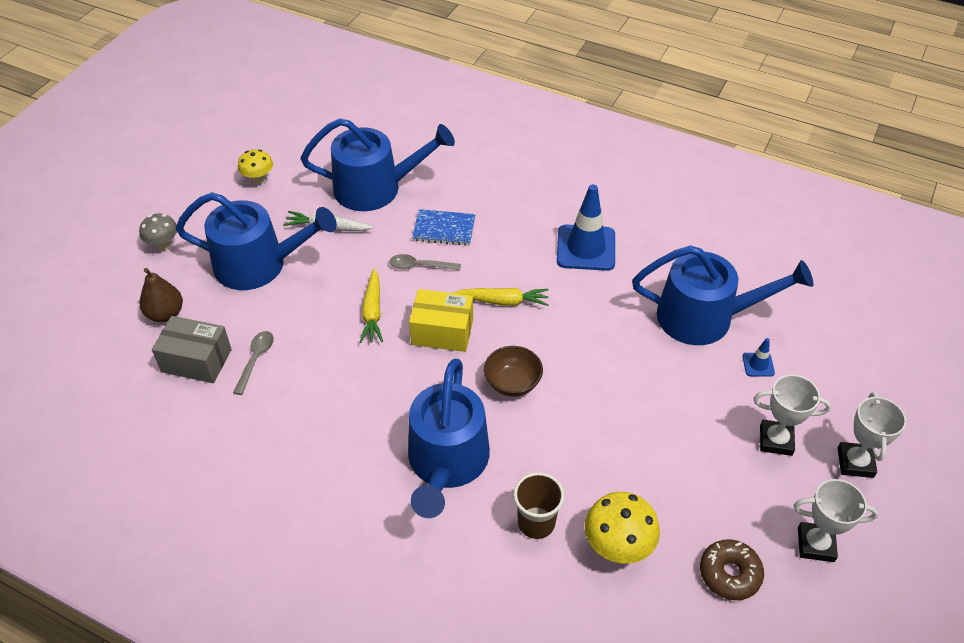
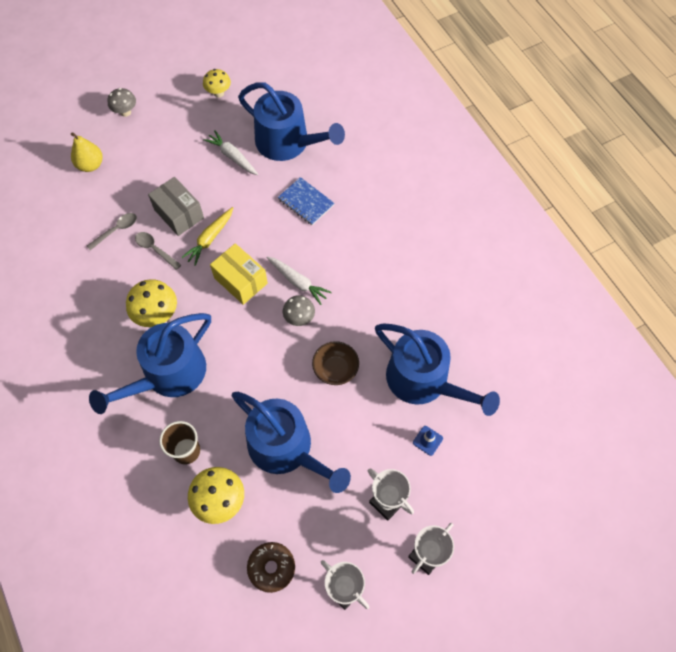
camera: 35 degrees right, 15 degrees up
(165, 314) = (90, 165): brown pear -> yellow pear
(196, 361) = (83, 210): grey box -> grey box (179, 214)
(258, 265) = (169, 161): blue watering can -> blue watering can (286, 448)
(380, 414) = (157, 315): none -> yellow mushroom
(420, 266) = (267, 222): grey spoon -> grey spoon (155, 249)
(503, 301) = (298, 282): yellow carrot -> white carrot
(512, 383) = (253, 346): brown bowl -> brown bowl (335, 369)
(535, 332) = (299, 318): none -> grey mushroom
(586, 248) = (389, 275): blue traffic cone -> none

